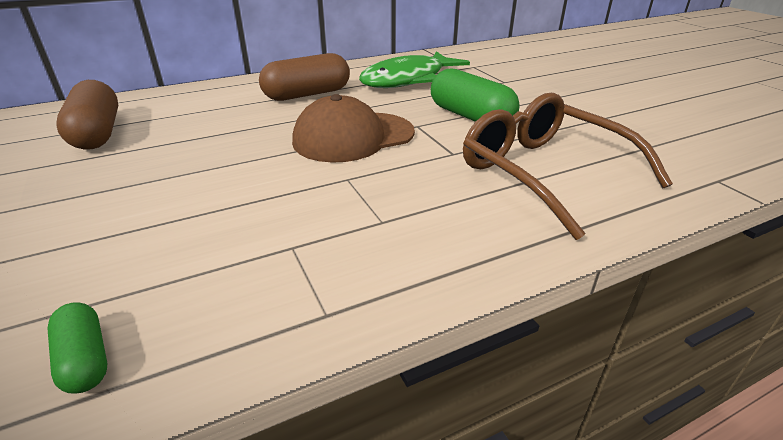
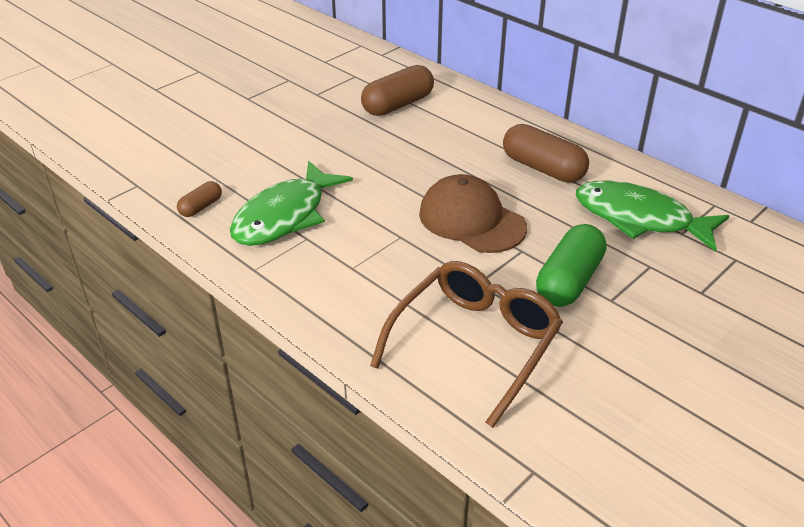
camera: 70 degrees right, 5 degrees up
(85, 359) = (201, 207): green capsule -> brown capsule
(221, 258) = (285, 216): none -> green fish

